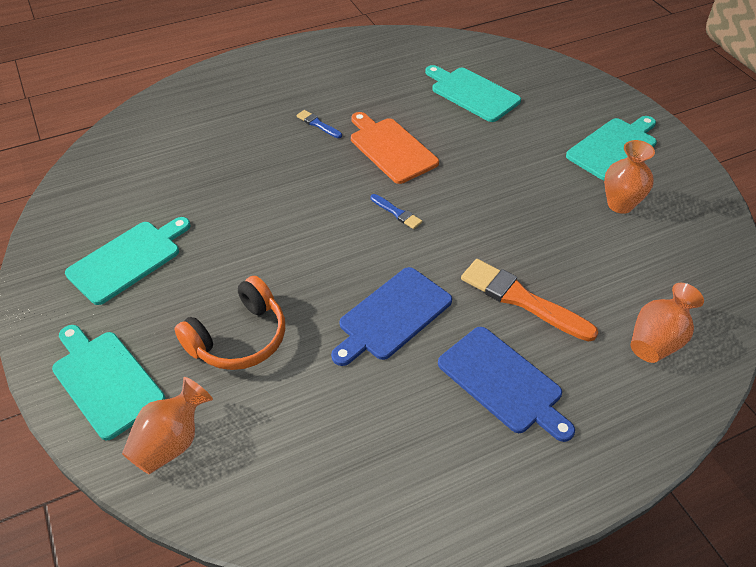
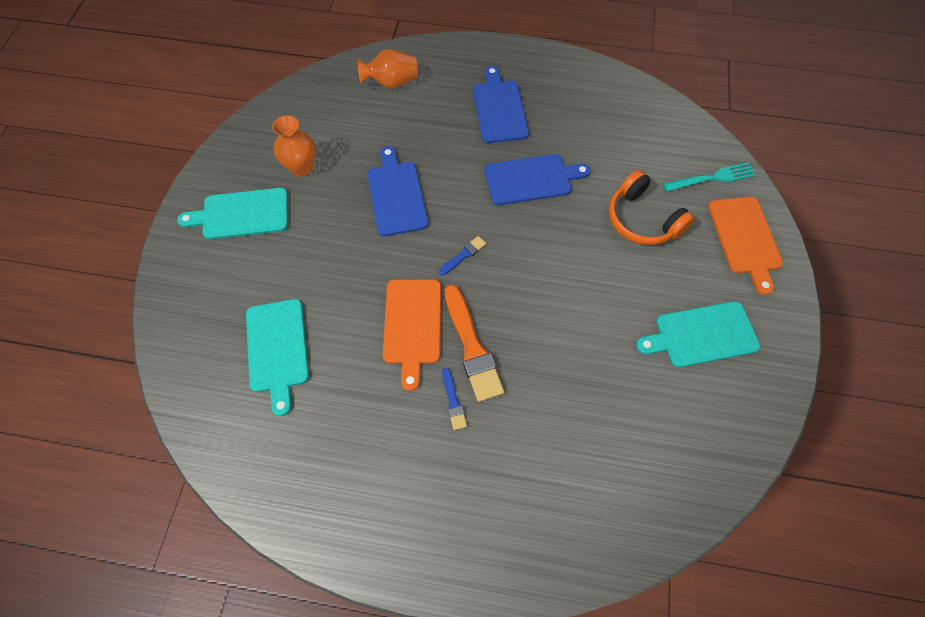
camera: 145 degrees left, 15 degrees up
(105, 380) = (745, 238): turquoise cutting board -> orange cutting board
(172, 442) = (712, 178): orange vase -> turquoise fork
(239, 338) = (642, 220): orange headphones -> orange headphones turned 120 degrees counterclockwise
(397, 213) = (463, 255): blue brush -> blue brush turned 60 degrees clockwise
(509, 228) = (396, 195): none -> blue cutting board
(522, 299) = (441, 144): orange brush -> orange brush (472, 347)

